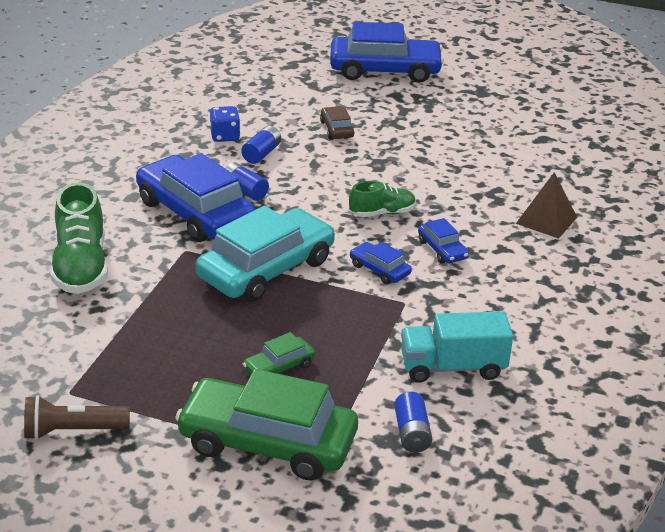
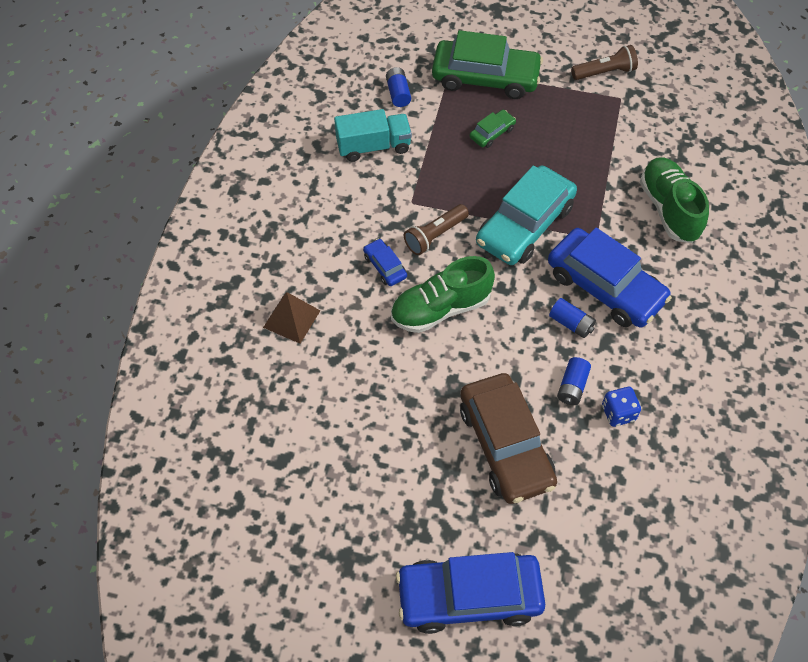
camera: 175 degrees right, 25 degrees up
(336, 129) = (505, 445): brown car -> brown car, size x2.24
(379, 270) = (435, 236): blue car -> brown flashlight
(382, 213) = (440, 308): green shoe -> green shoe, size x1.71

